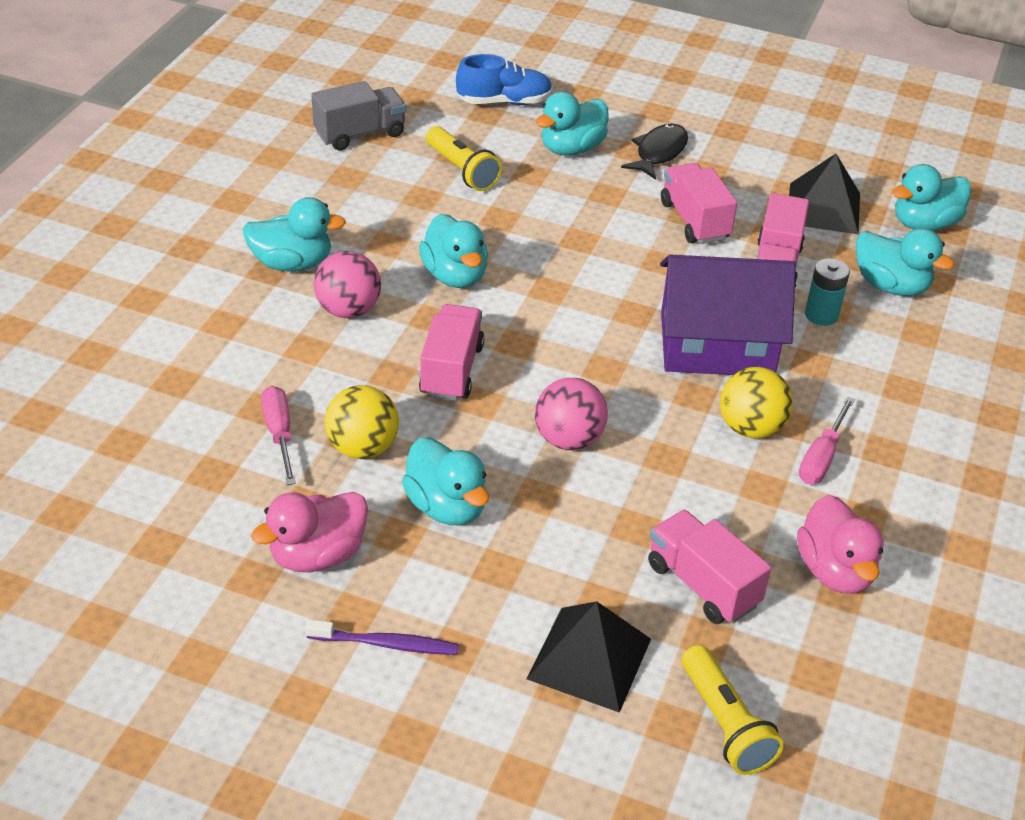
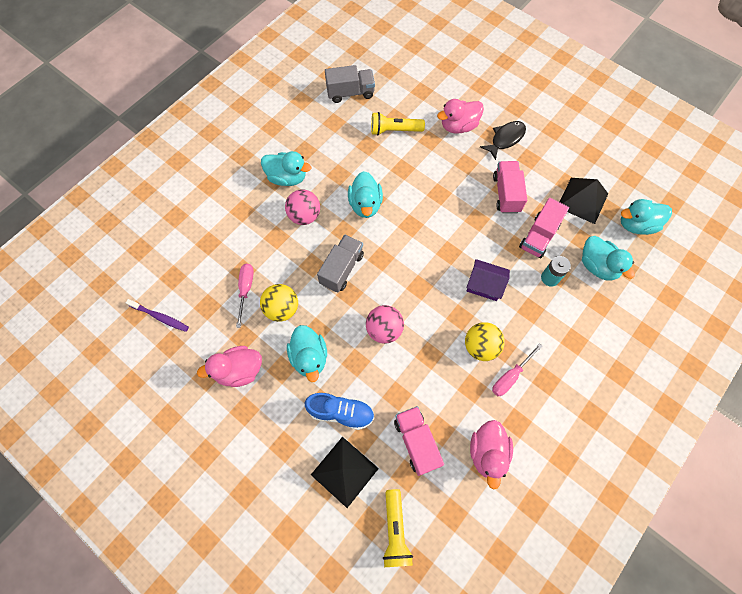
camera: 20 degrees right, 25 degrees up
(386, 644) = (253, 434): purple toothbrush -> purple toothbrush (160, 317)
(451, 370) = (342, 269): pink truck -> grey truck
(462, 170) = (394, 130): yellow flashlight -> yellow flashlight turned 105 degrees clockwise
(504, 102) = (434, 84): blue shoe -> blue shoe (341, 412)
(571, 149) = (458, 126): turquoise duck -> pink duck
(716, 344) = (484, 285): purple house -> purple house, size x0.53

